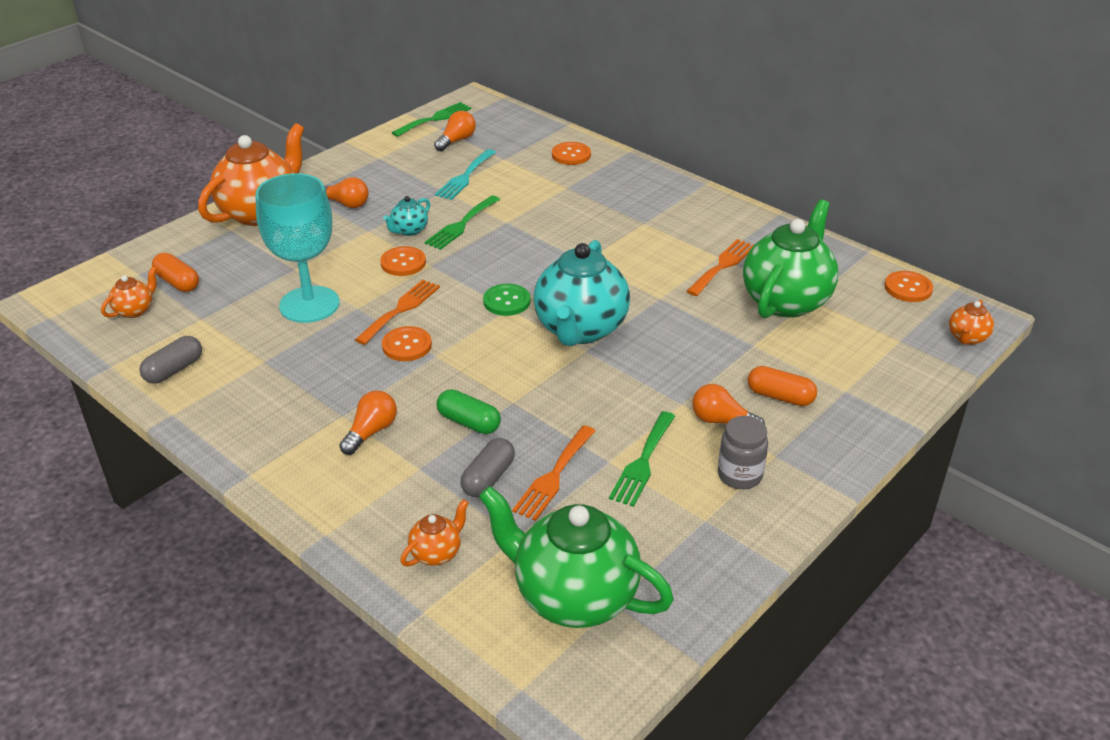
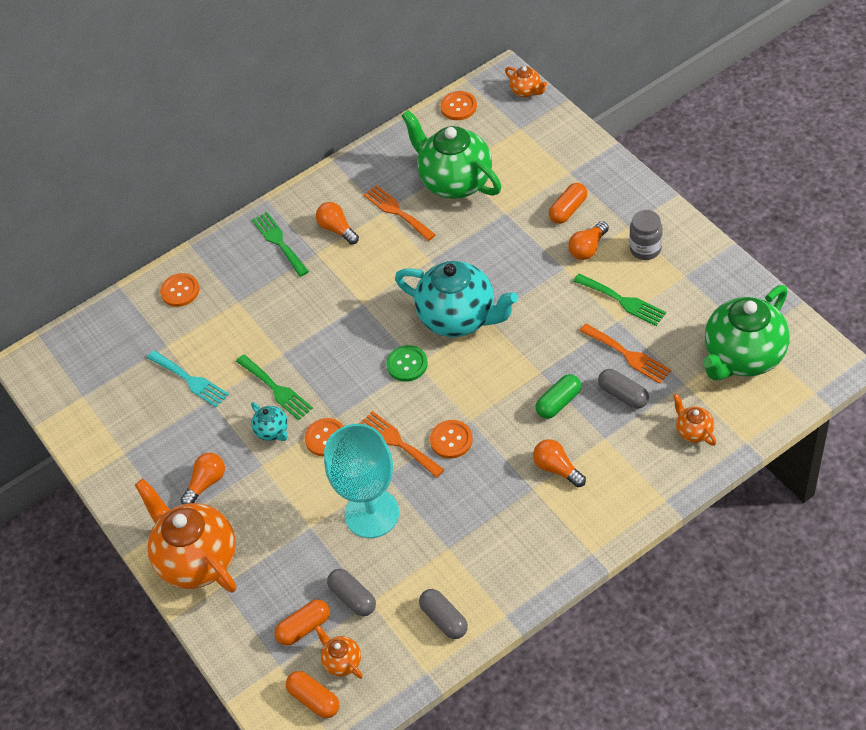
camera: 70 degrees left, 15 degrees up
(96, 300) = (314, 699): none -> orange capsule
(208, 306) = (353, 597): none -> grey capsule
(434, 119) = (60, 399): green fork -> green fork (279, 242)
(456, 141) = (115, 382): orange light bulb -> orange light bulb (337, 229)

